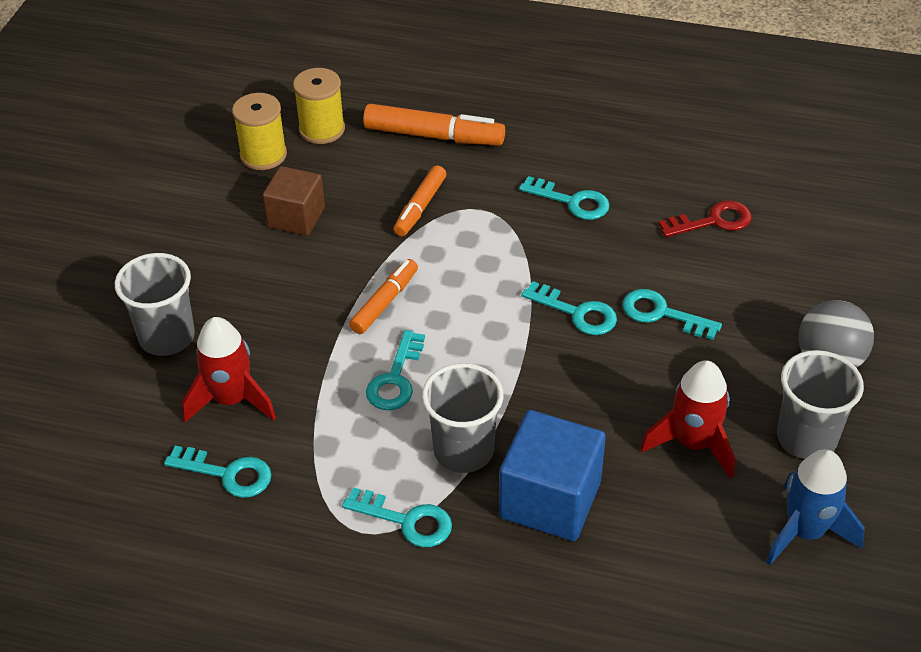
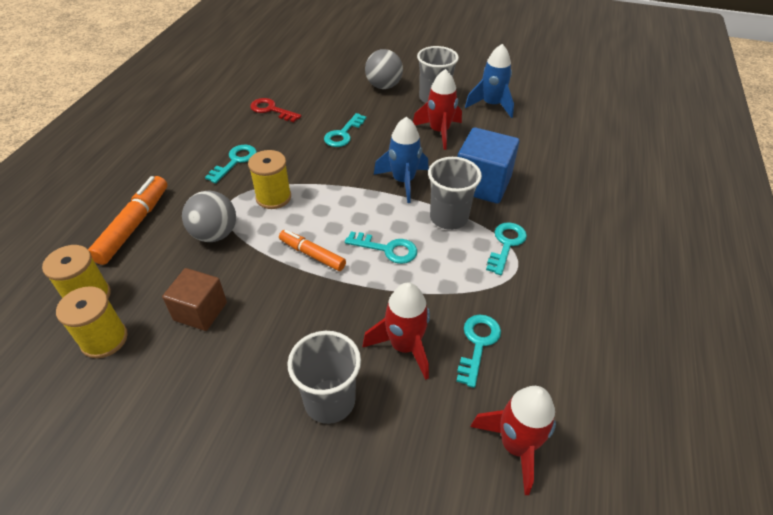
camera: 90 degrees left, 0 degrees up
(88, 500) = (515, 445): none -> red rocket
(420, 207) = (215, 234): orange marker -> grey ball
(496, 251) = (273, 197): none -> yellow spool
(546, 394) = (403, 181): none -> blue rocket
(577, 313) = (337, 165): turquoise key -> none
(713, 221) = (271, 110): red key -> red key turned 45 degrees counterclockwise

